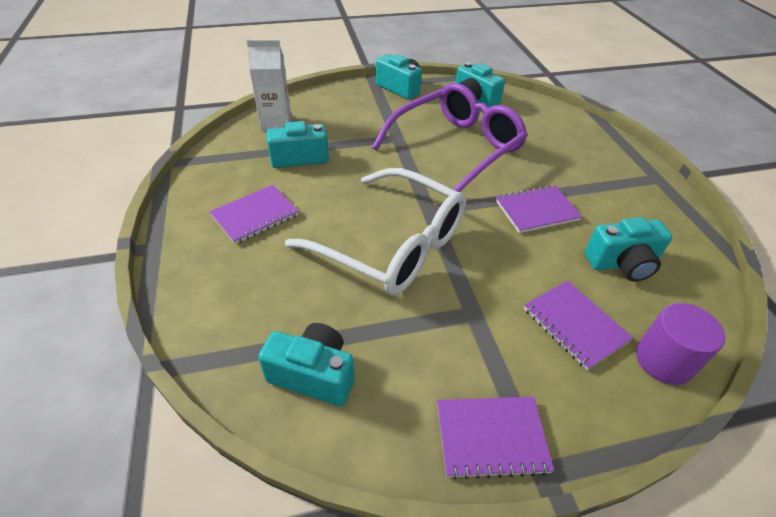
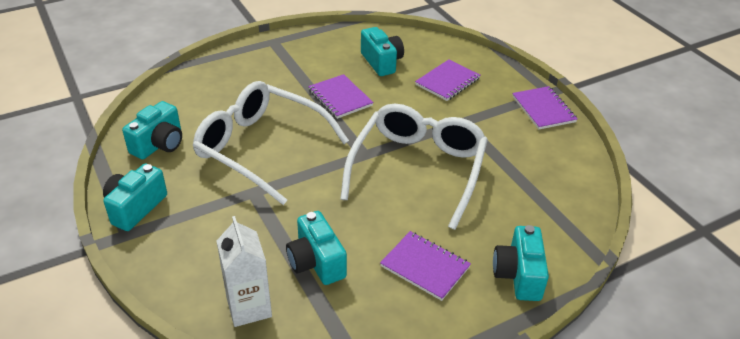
camera: 105 degrees left, 5 degrees down
(313, 375) = (555, 184): turquoise camera -> turquoise camera (518, 275)
(455, 148) = (262, 148): purple glasses -> white glasses
(664, 360) = (454, 53): purple cylinder -> none

